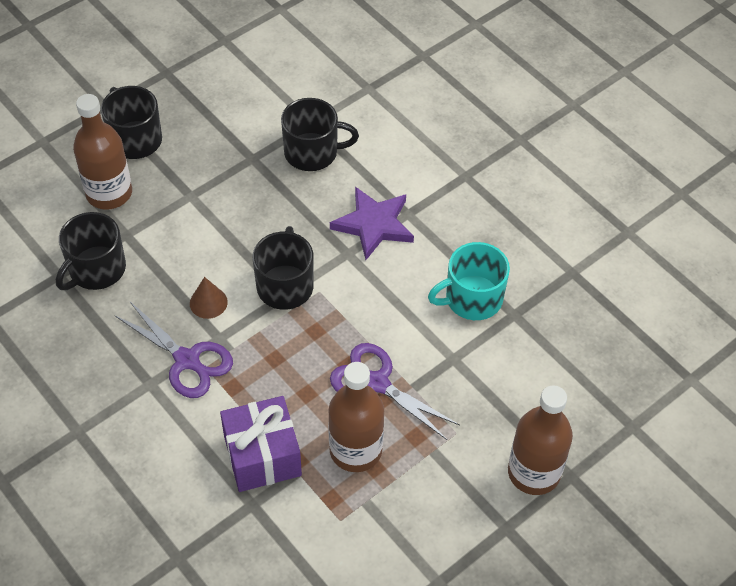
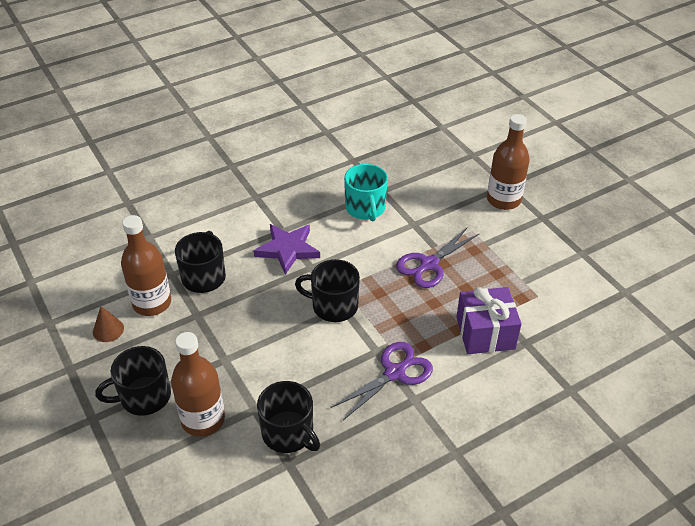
camera: 80 degrees left, 10 degrees down
(208, 302) = (340, 355): brown cone -> brown cone (108, 330)
(355, 450) = (483, 281): brown bottle -> brown bottle (152, 303)

